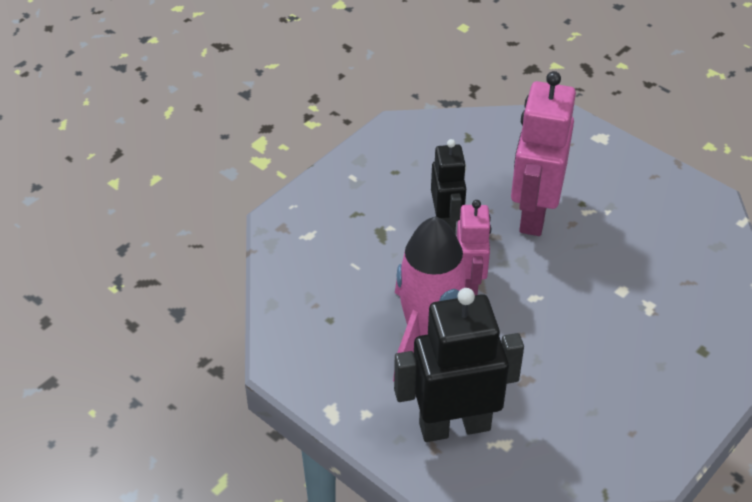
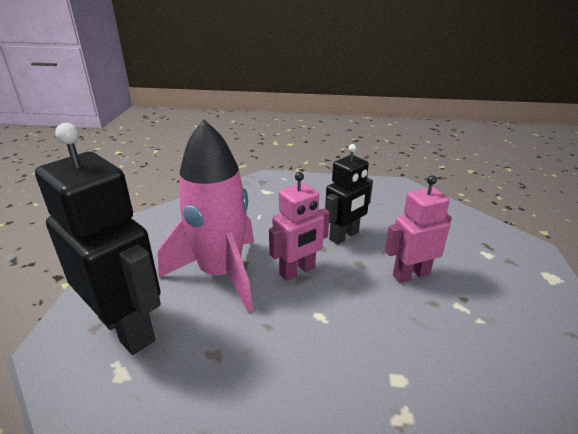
camera: 55 degrees right, 15 degrees down
(533, 214) = (410, 275): pink robot -> pink robot, size x0.61

